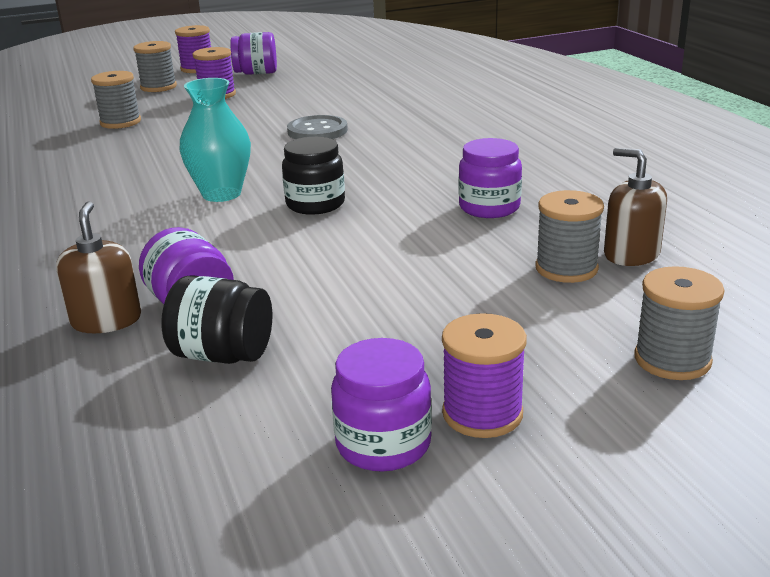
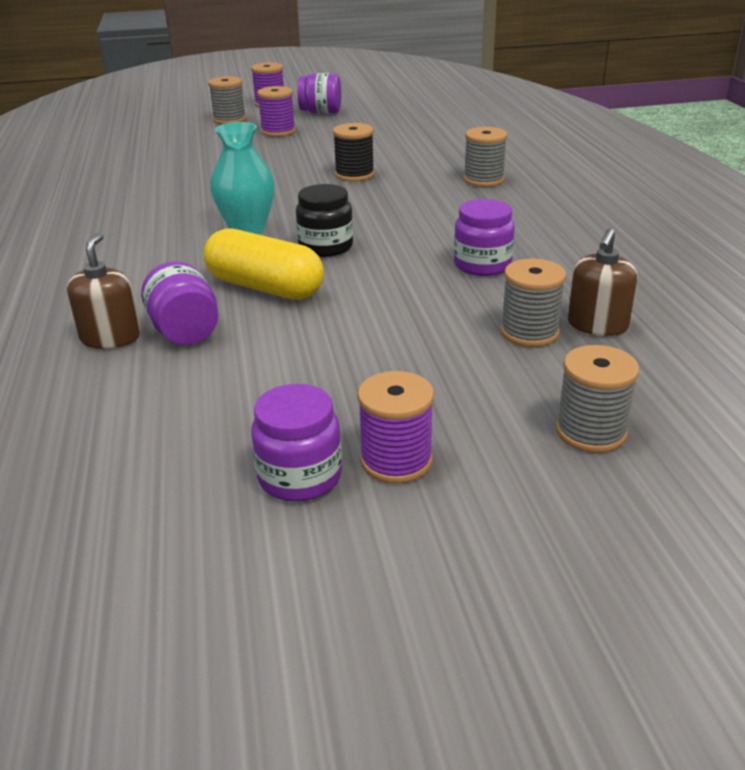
camera: 10 degrees right, 5 degrees up
(120, 122) = (185, 152): grey spool -> grey spool (483, 180)
(223, 355) = (195, 380): black jar -> none
(265, 251) = (265, 287): none -> yellow capsule
(317, 131) = (354, 175): grey button -> black spool
(631, 254) = (597, 325): brown soap dispenser -> brown soap dispenser turned 120 degrees counterclockwise

